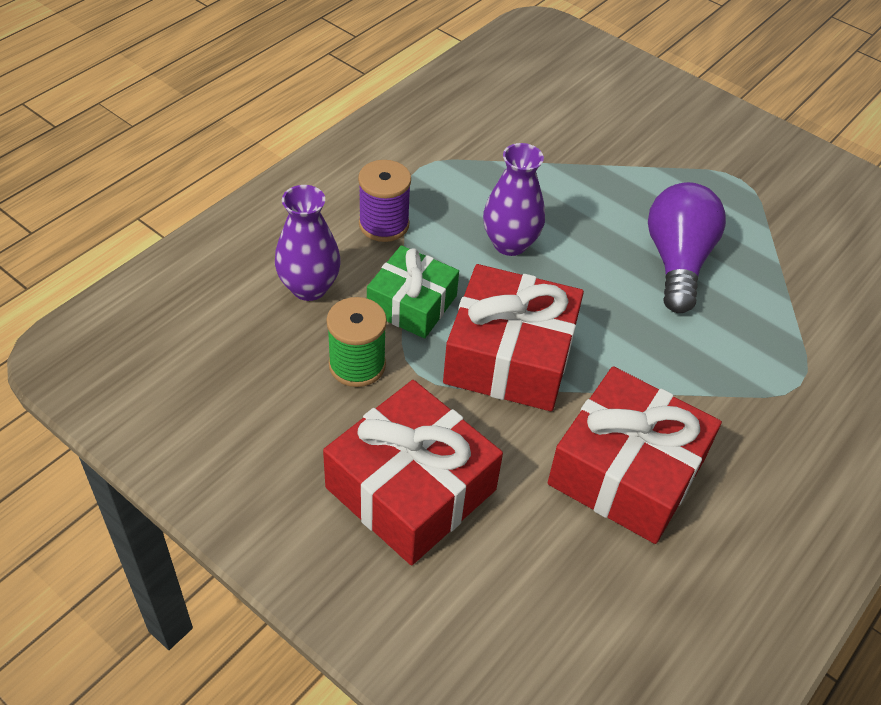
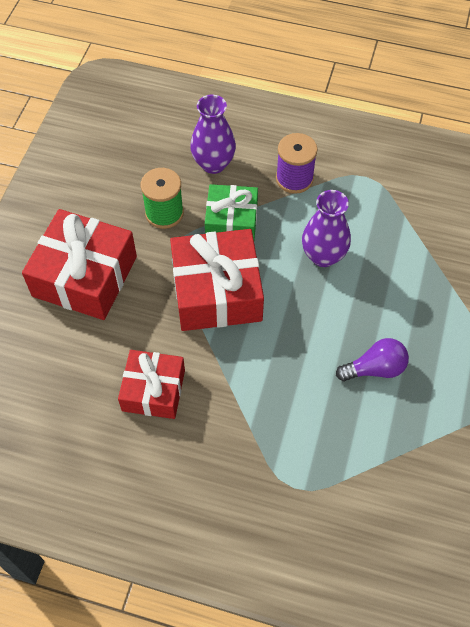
camera: 70 degrees right, 10 degrees up
(626, 471) = (153, 390): red gift -> red gift, size x0.63
(677, 261) = (375, 369): purple light bulb -> purple light bulb, size x0.62

